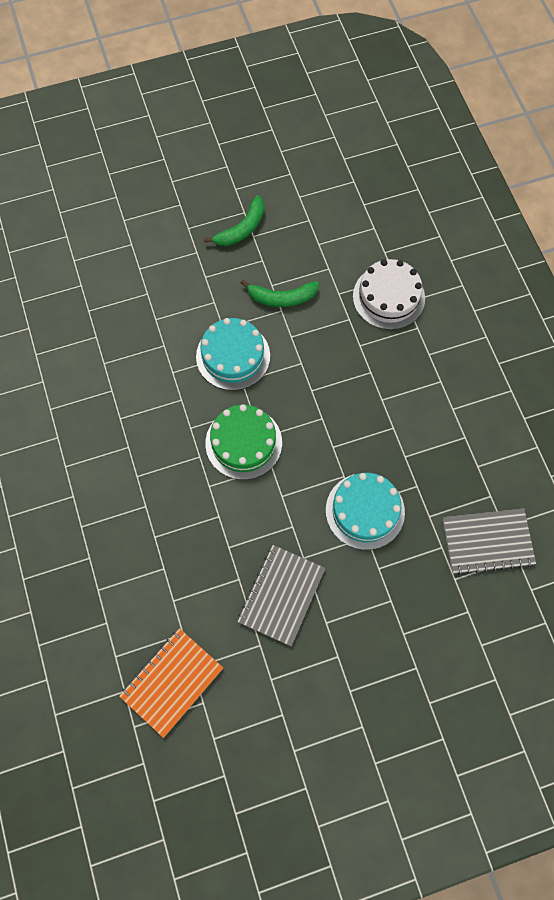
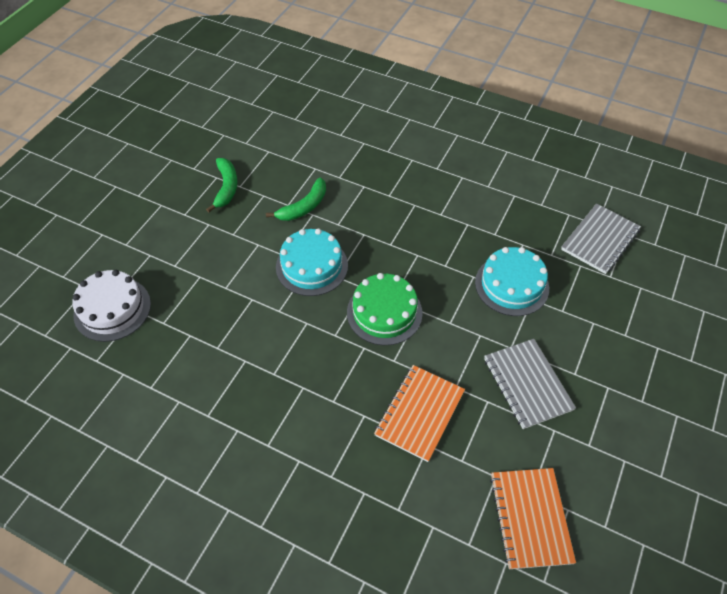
camera: 45 degrees left, 15 degrees down
(183, 541) = (419, 413): none -> orange notebook
(388, 297) = (373, 156): white cake -> white cake (112, 309)

